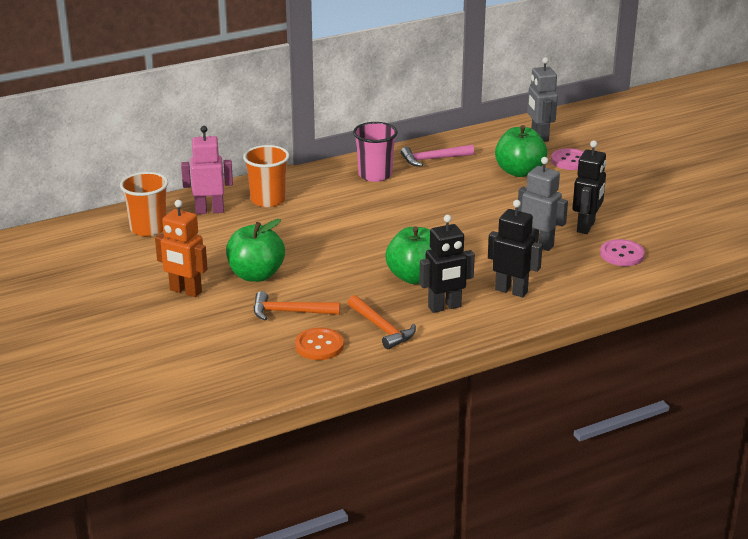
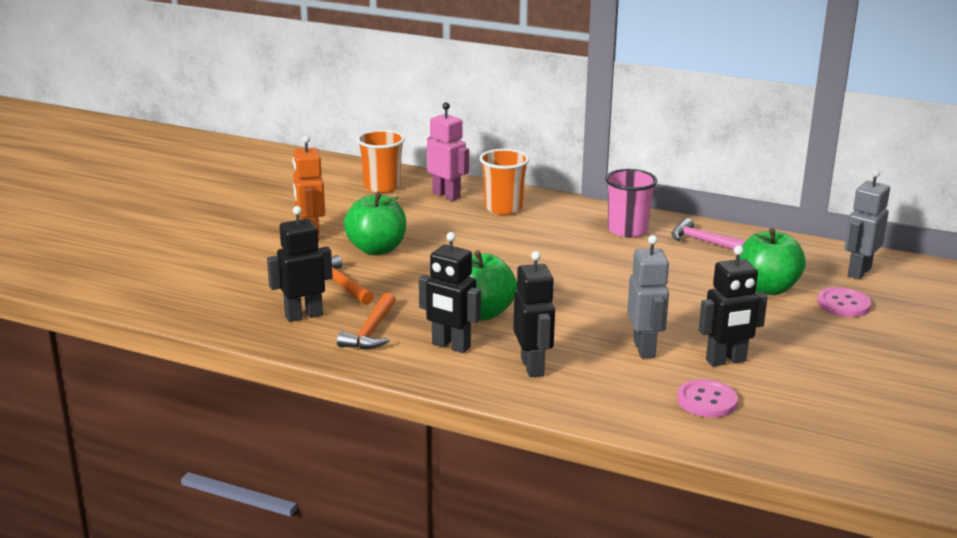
camera: 50 degrees right, 5 degrees down
(319, 346) = (303, 315): orange button -> black robot

